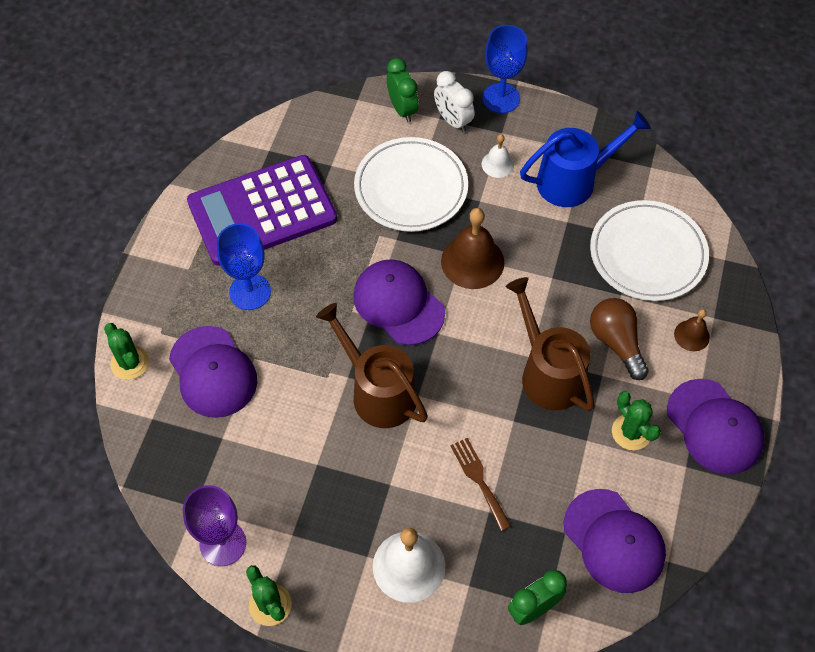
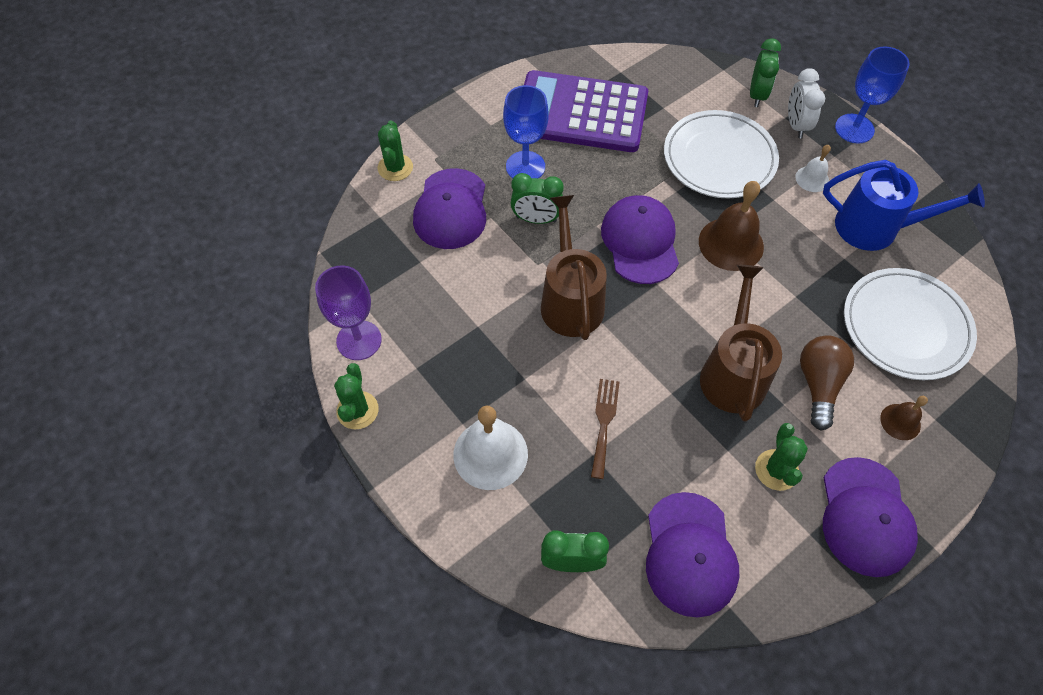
camera: 35 degrees right, 0 degrees up
(296, 336) = (536, 219): none -> green clock

